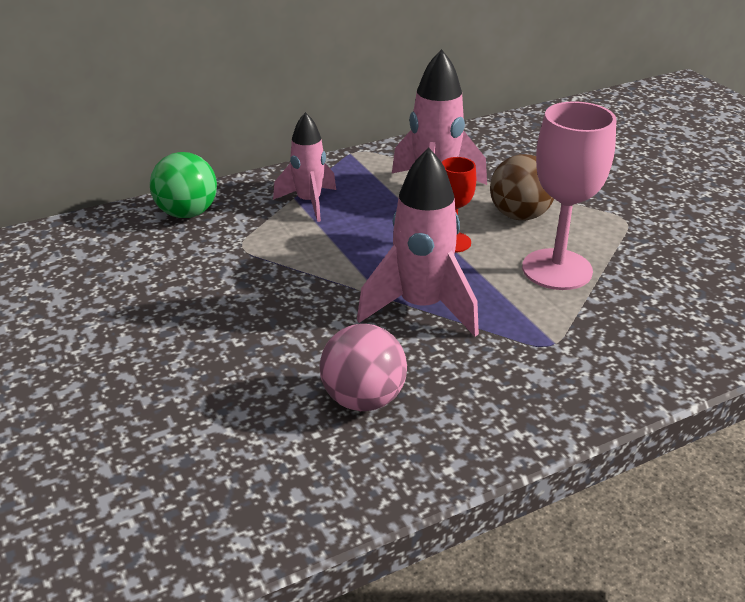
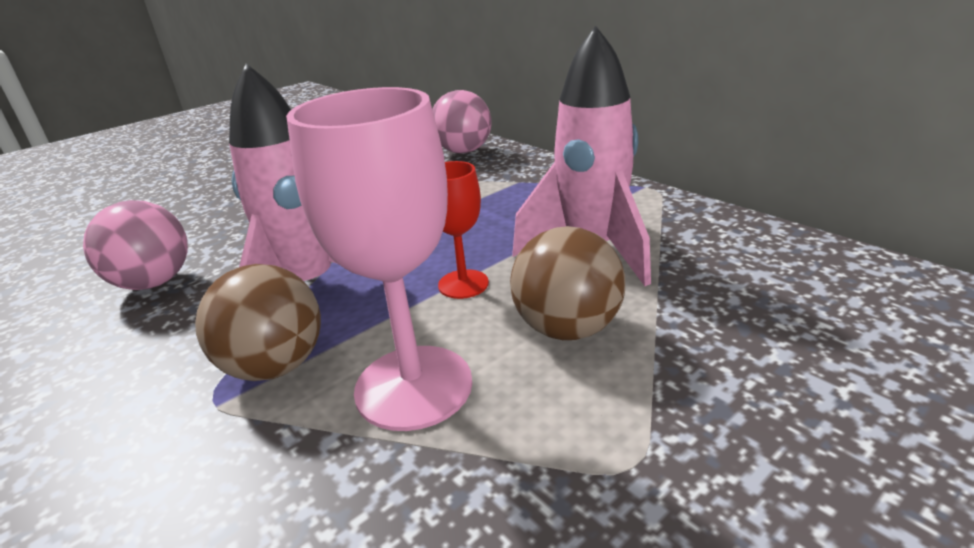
camera: 80 degrees right, 5 degrees down
(187, 213) = (463, 151): green ball -> pink ball
(309, 203) = (512, 190): pink rocket -> none
(521, 320) = (276, 366): none -> brown ball

